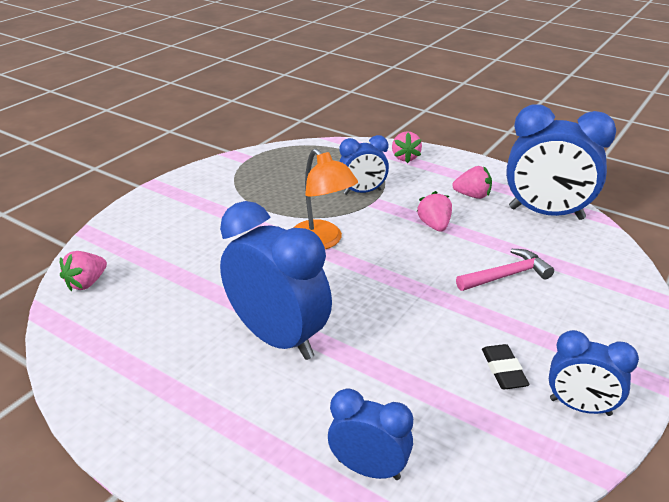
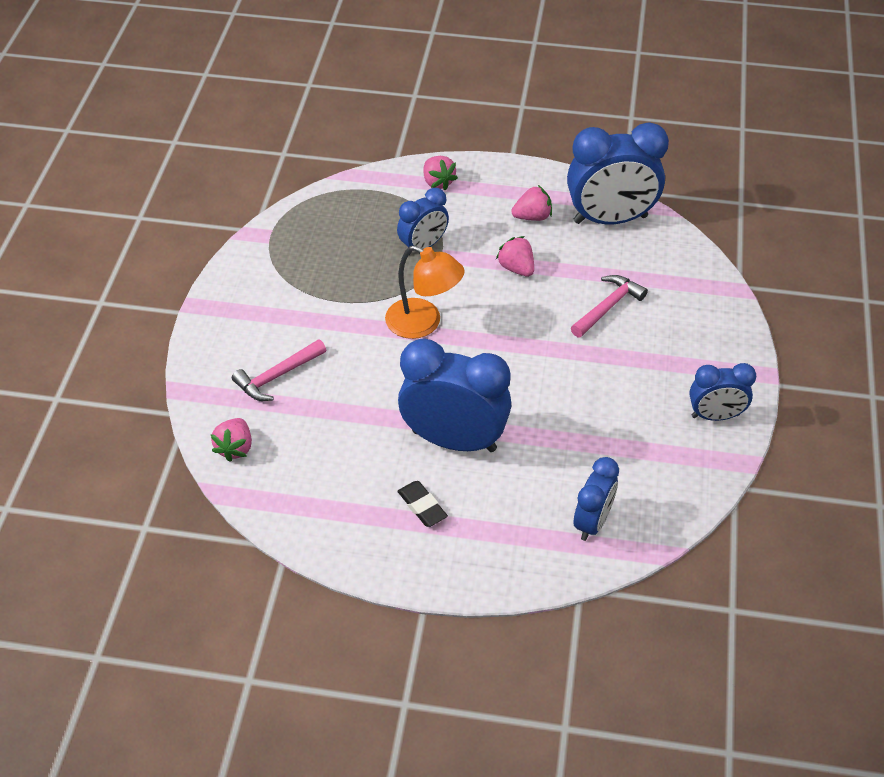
camera: 25 degrees left, 15 degrees up
(169, 244) = (277, 376): none -> pink hammer
(368, 469) = (592, 522): blue clock -> blue clock turned 120 degrees clockwise
(503, 370) = (647, 404): black eraser -> black eraser (422, 506)

